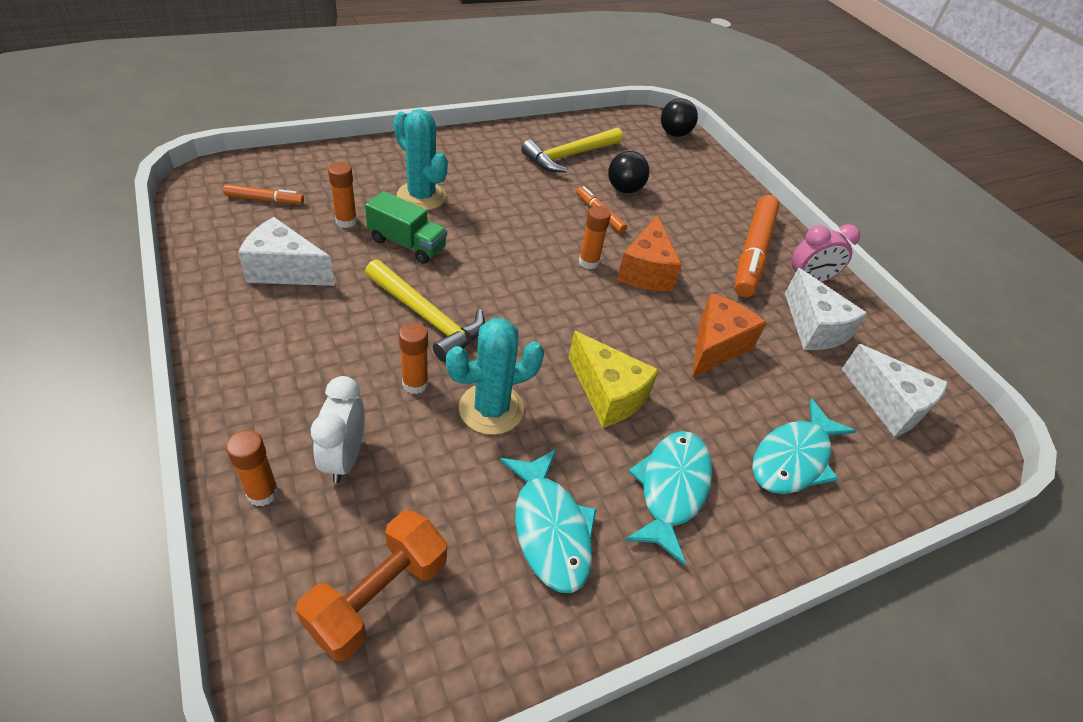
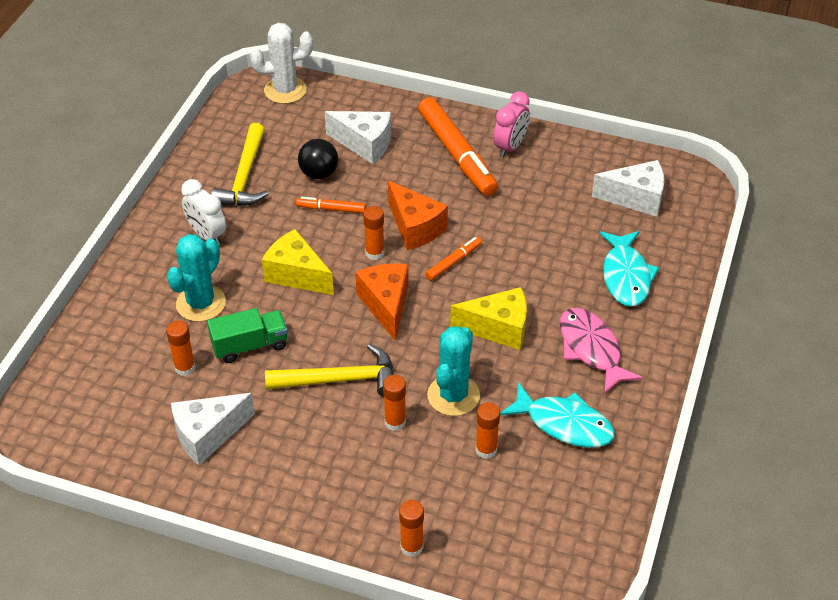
camera: 40 degrees left, 0 degrees up
(264, 199) = (103, 405): orange marker -> orange marker (453, 262)
(344, 458) = (422, 492): white clock -> white clock (207, 235)
(378, 596) = (534, 528): orange dumbbell -> none
(421, 196) = (201, 303): turquoise cactus -> turquoise cactus turned 60 degrees counterclockwise
(448, 478) = (486, 450): none -> orange glue stick
(510, 231) = (296, 275): none -> yellow cheese
(671, 489) = (591, 349): turquoise fish -> pink fish
(674, 134) = (285, 90): black ball -> white cactus
(716, 346) = (515, 244): orange cheese -> orange cheese (386, 305)
(813, 328) = (549, 181): white cheese -> white cheese (364, 144)

